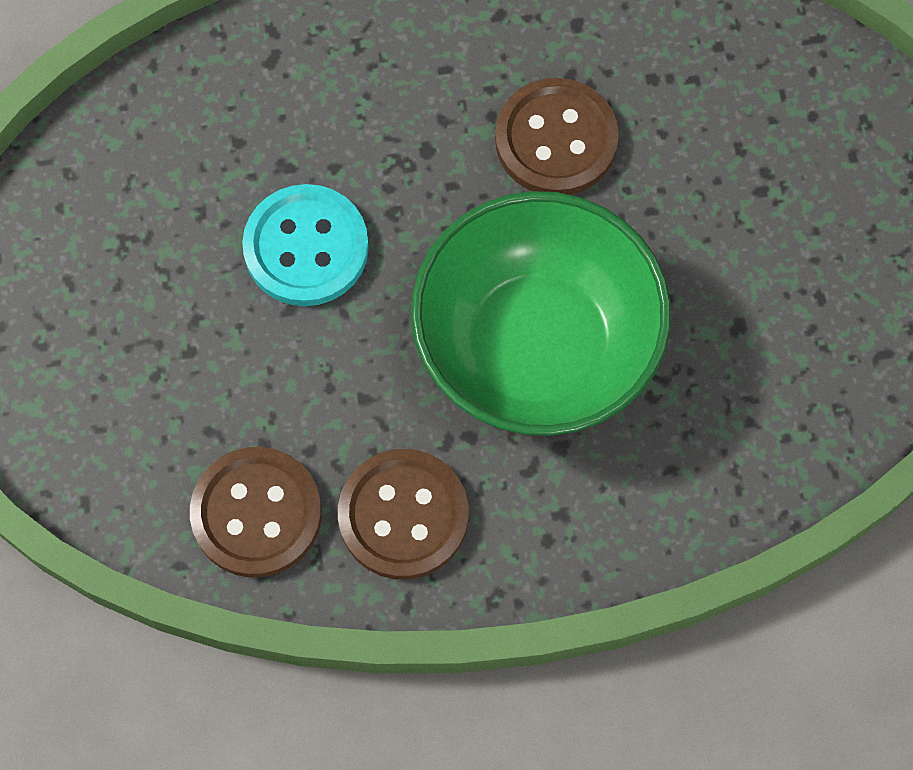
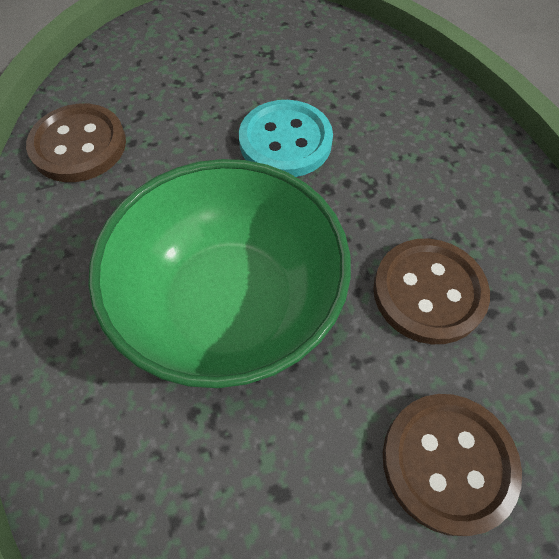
camera: 80 degrees right, 10 degrees down
(403, 515) = (75, 232): brown button -> brown button (448, 462)

